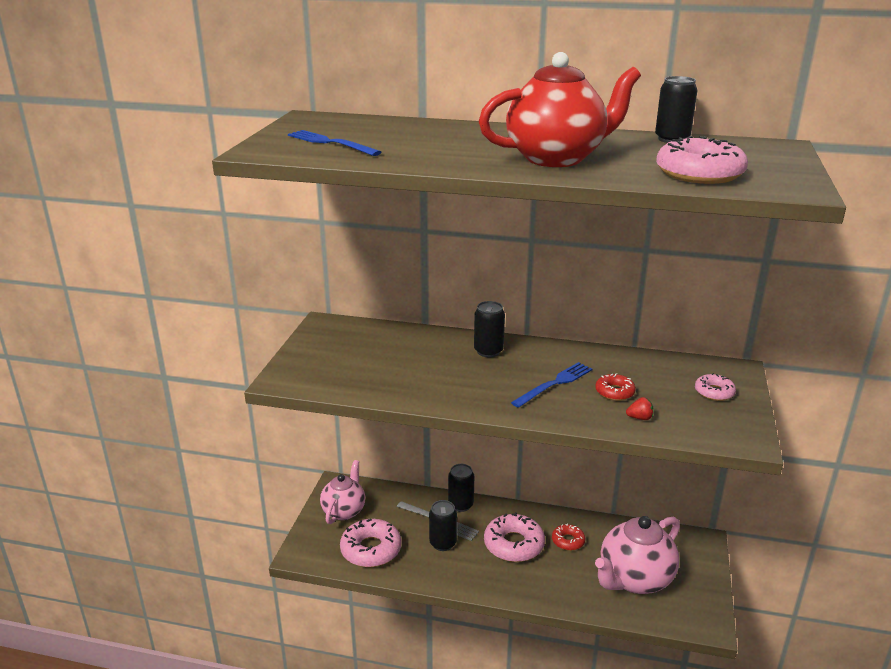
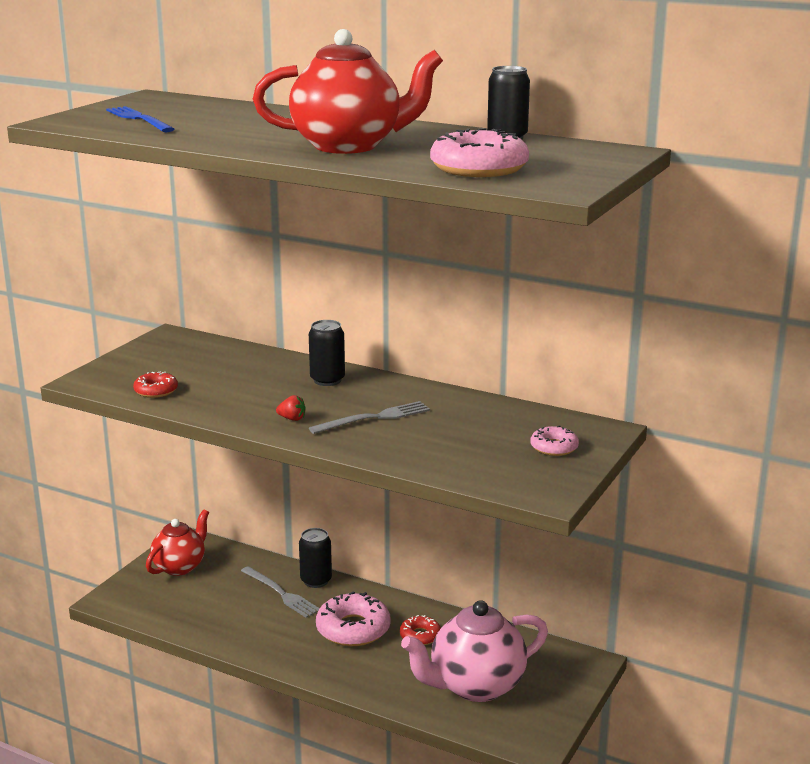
camera: 15 degrees right, 5 degrees down
(344, 511) = (180, 566): pink teapot -> red teapot
(371, 549) = (187, 608): pink donut -> none
(443, 543) = (272, 615): black can -> none
(554, 384) = (374, 418): blue fork -> grey fork
(614, 392) = (436, 433): red donut -> red donut (156, 391)
(640, 418) = (442, 460): red strawberry -> red strawberry (292, 419)

